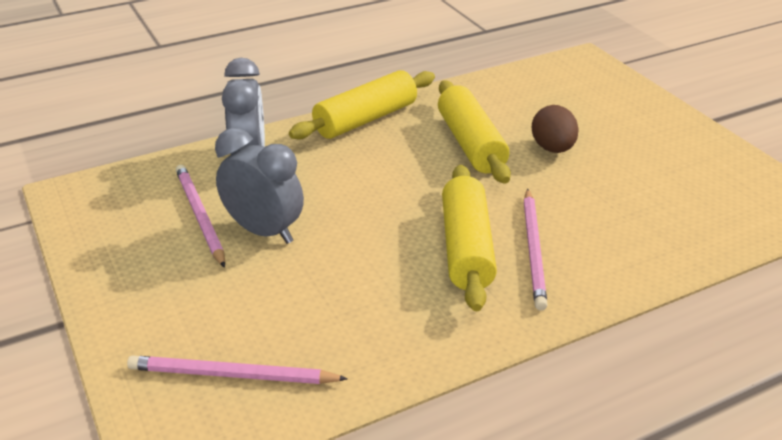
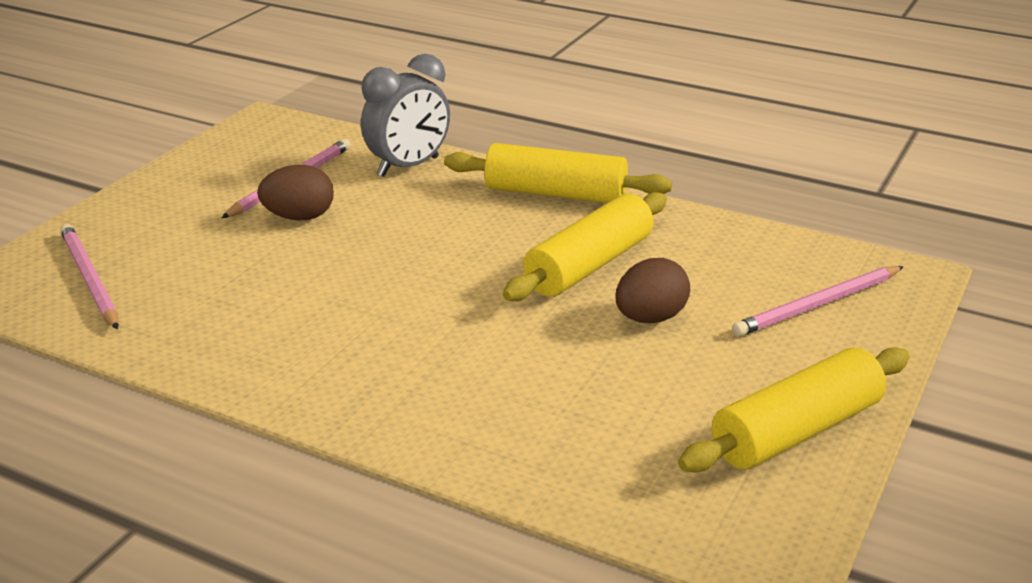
camera: 55 degrees right, 5 degrees down
(264, 231) = (299, 217): grey clock -> brown egg
(466, 248) = (384, 327): yellow rolling pin -> yellow rolling pin (796, 431)
(533, 250) = (423, 368): pink pencil -> pink pencil (817, 305)

